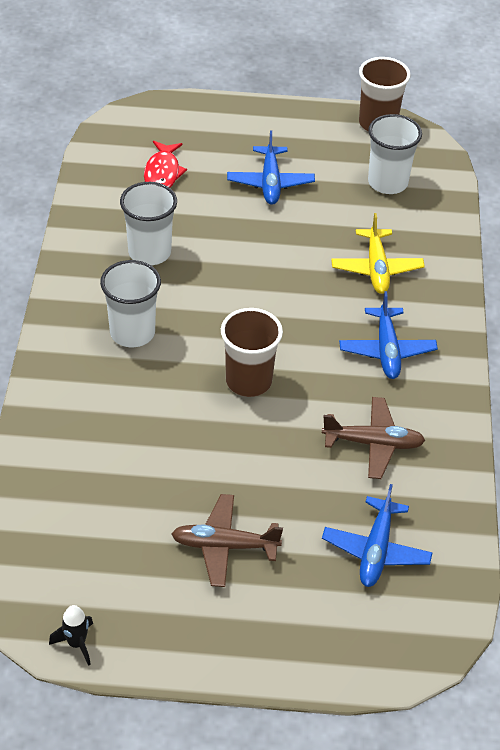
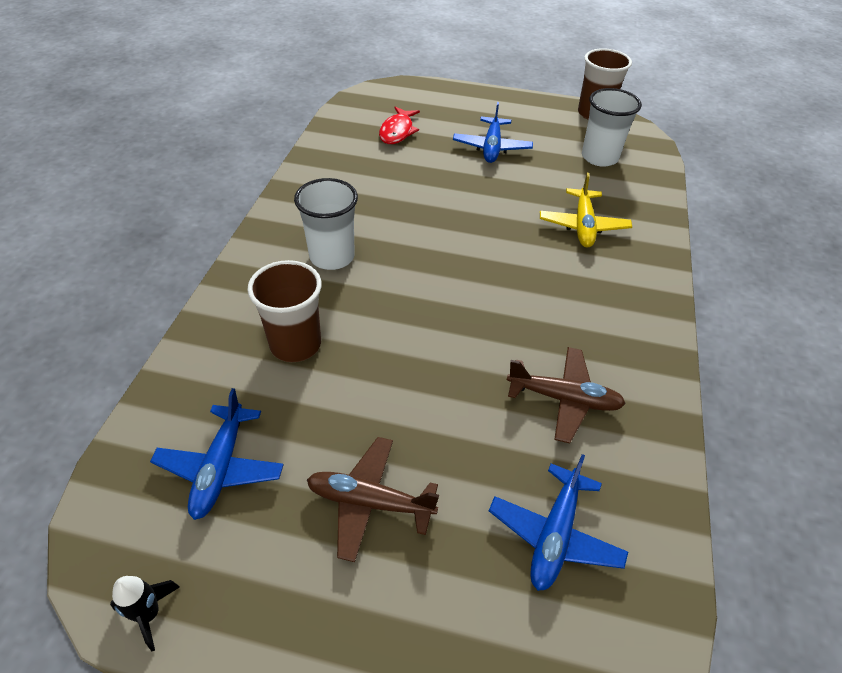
camera: 10 degrees right, 0 degrees up
(149, 252) = (368, 190): white cup -> none
(248, 381) = (437, 316): brown cup -> brown cup (295, 344)
(387, 350) = (587, 302): blue plane -> blue plane (220, 468)

